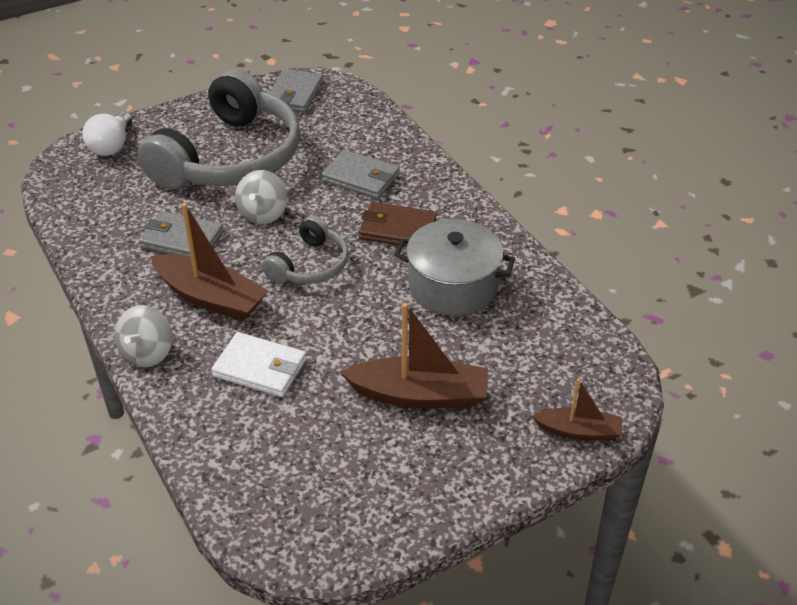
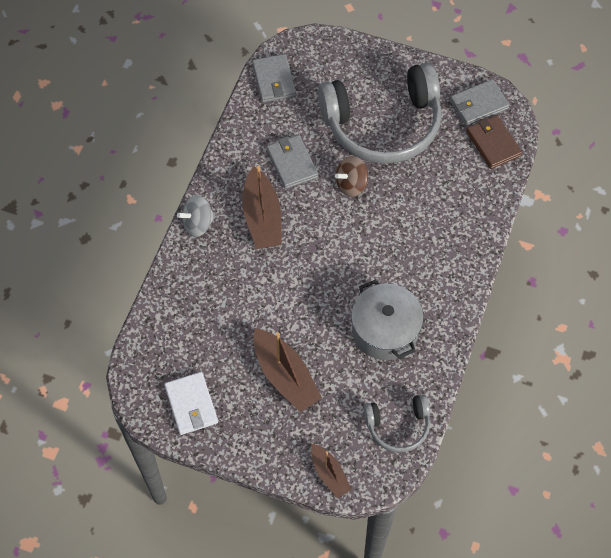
camera: 50 degrees right, 20 degrees up
(112, 146) = (332, 56): white light bulb -> none
(260, 368) = (235, 284): white wallet -> white wallet (191, 405)
(263, 214) = (351, 184): grey spinning top -> brown spinning top
(310, 265) = (332, 244): grey headphones -> grey headphones (398, 426)
(361, 178) = (433, 208): grey wallet -> grey wallet (274, 80)
(397, 229) = (406, 264): brown wallet -> brown wallet (493, 143)

